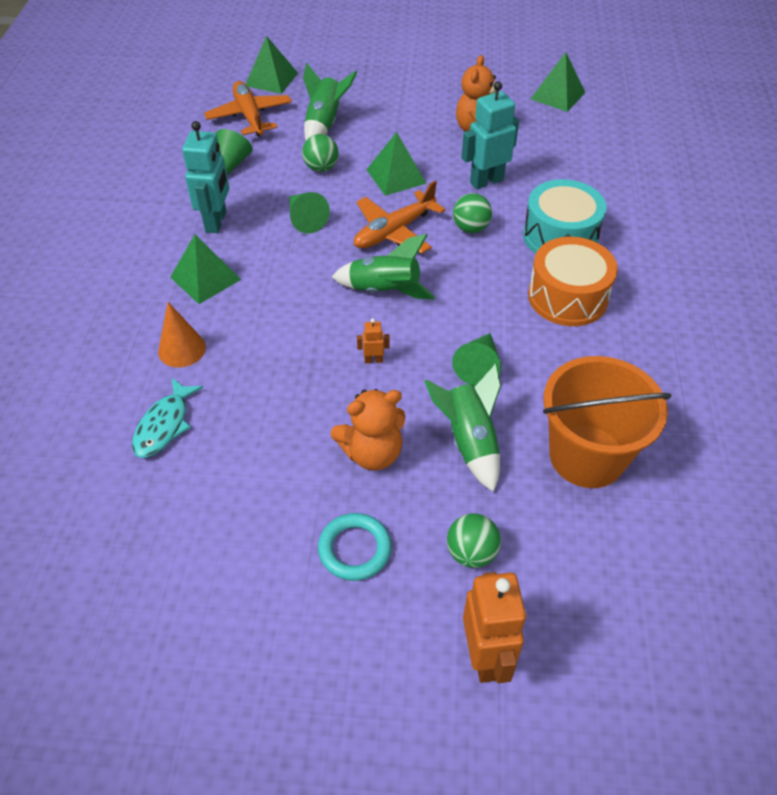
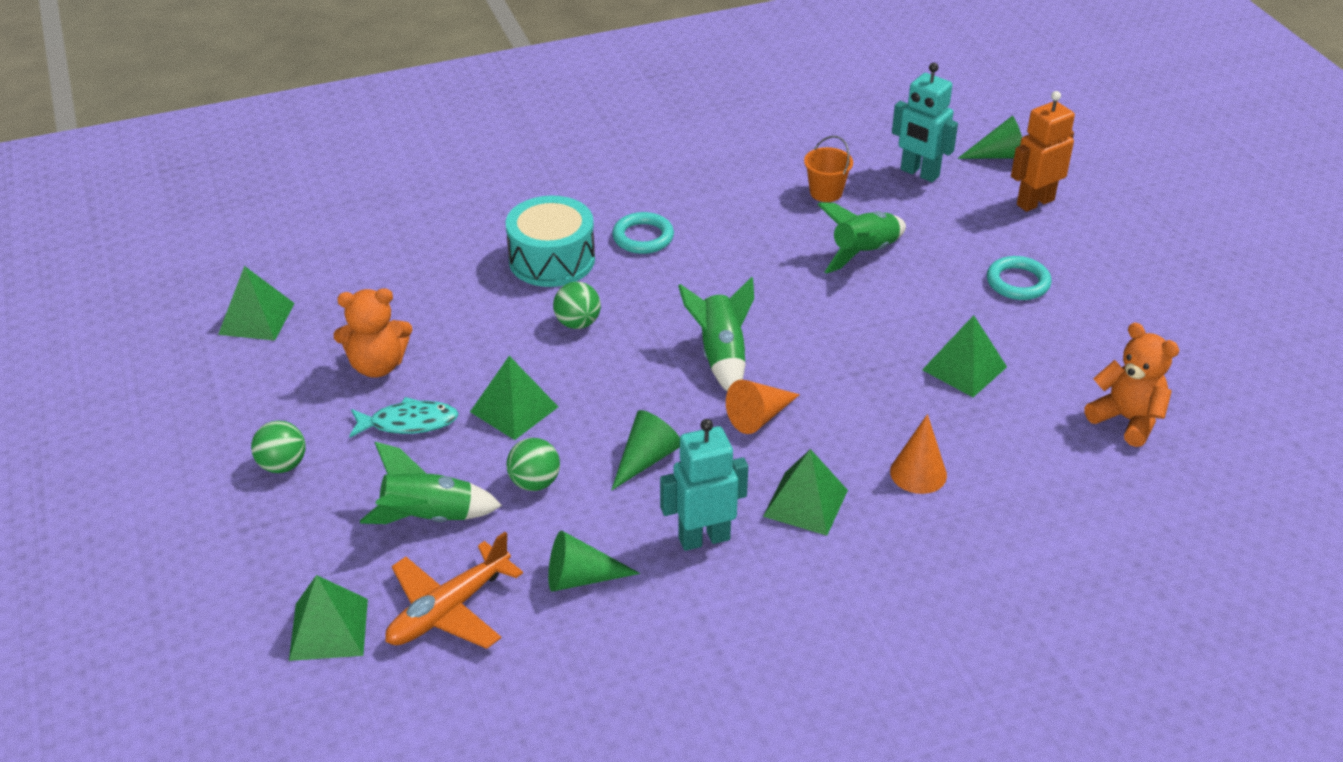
camera: 115 degrees left, 10 degrees down
(164, 425) = (1013, 441): turquoise fish -> turquoise fish (408, 423)
(267, 437) = (964, 368): none -> green pyramid
(304, 287) = (759, 417): none -> orange cone
(372, 452) = (923, 301): orange teddy bear -> orange teddy bear (1127, 419)
(373, 360) = (821, 333): orange robot -> none
(394, 231) = (621, 378): orange plane -> none
(471, 553) = (964, 227): green ball -> green ball (282, 465)
(479, 366) = (775, 268): green cone -> green cone (999, 155)
(486, 181) = (482, 333): turquoise robot -> turquoise robot (919, 173)
(567, 297) = (643, 237): orange drum -> turquoise ring
(587, 456) = (826, 192): orange bucket -> orange bucket, size x0.49

